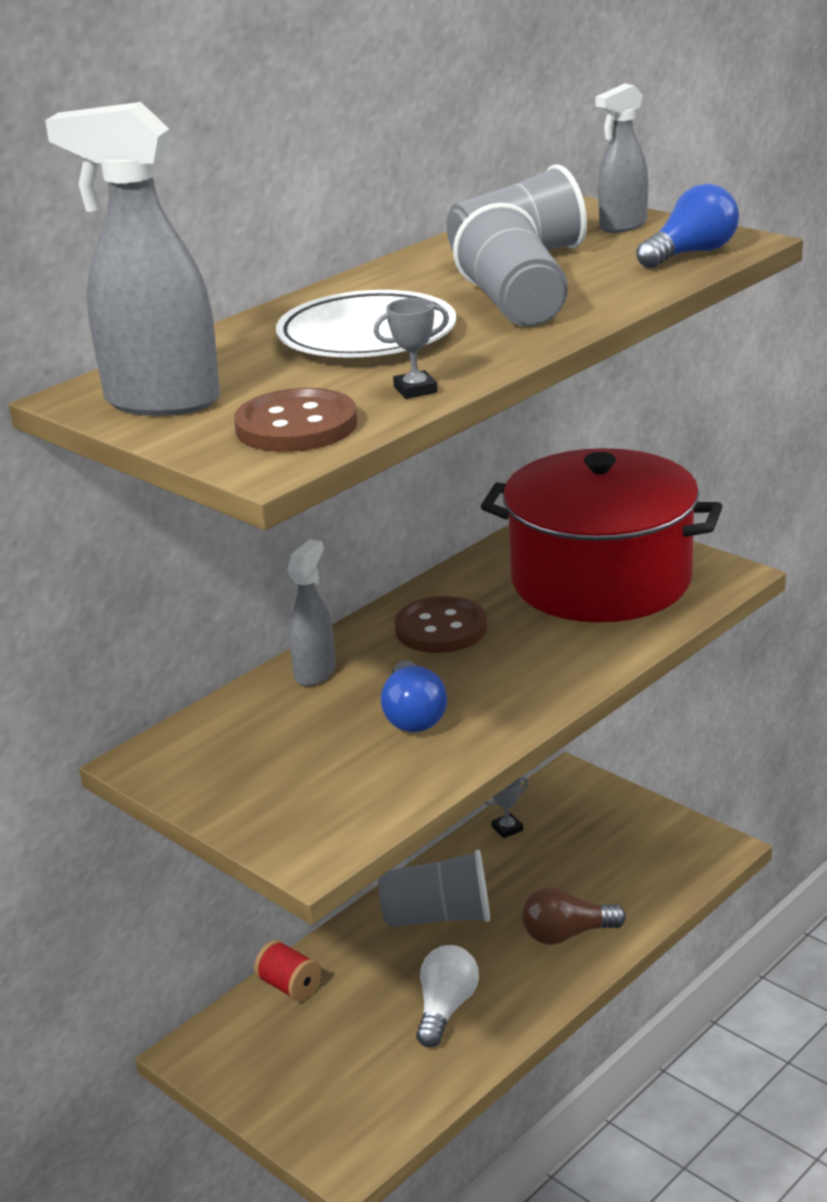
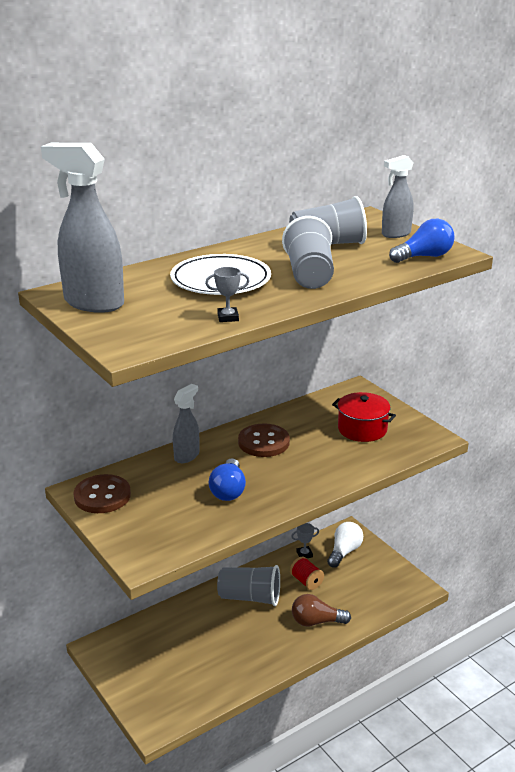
camera: 10 degrees right, 0 degrees up
(289, 986) = (158, 621): red spool -> red spool (306, 581)
(296, 426) = (154, 329): brown button -> brown button (102, 496)
(445, 1008) = (236, 651): white light bulb -> white light bulb (344, 552)
(601, 580) = (362, 429): red pot -> red pot, size x0.48

